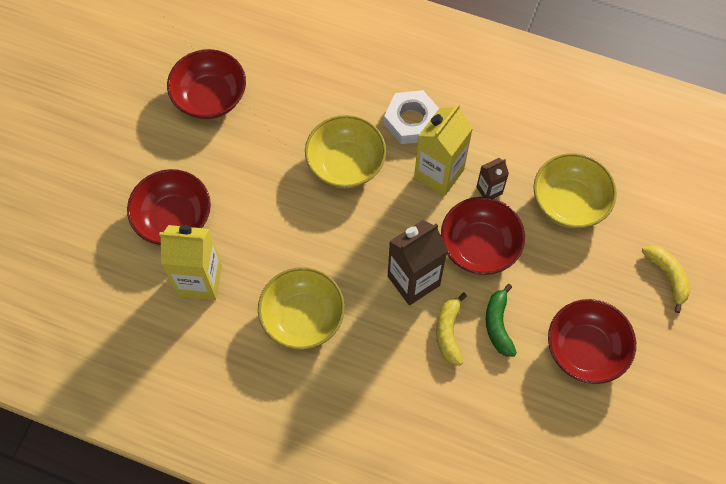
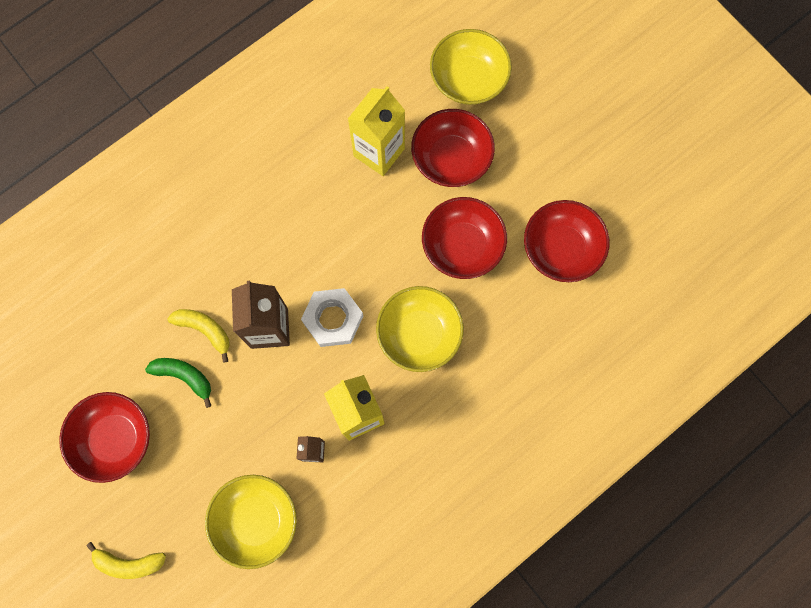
camera: 120 degrees right, 10 degrees up
(302, 317) = (294, 217): yellow bowl -> yellow bowl (468, 79)
(411, 121) = (429, 422): white nut -> white nut (333, 319)
(479, 246) = (265, 406): red bowl -> red bowl (462, 246)

